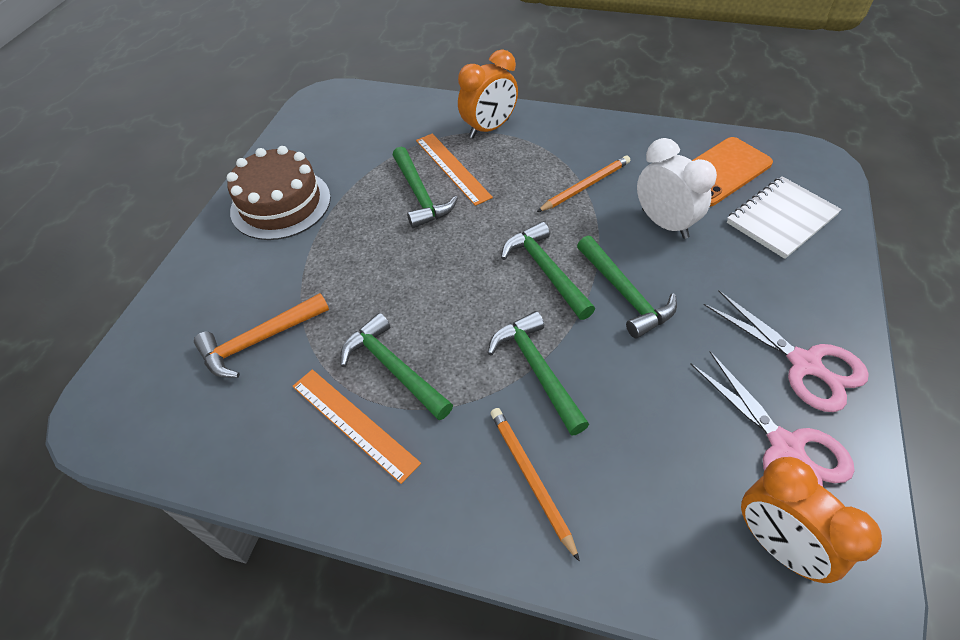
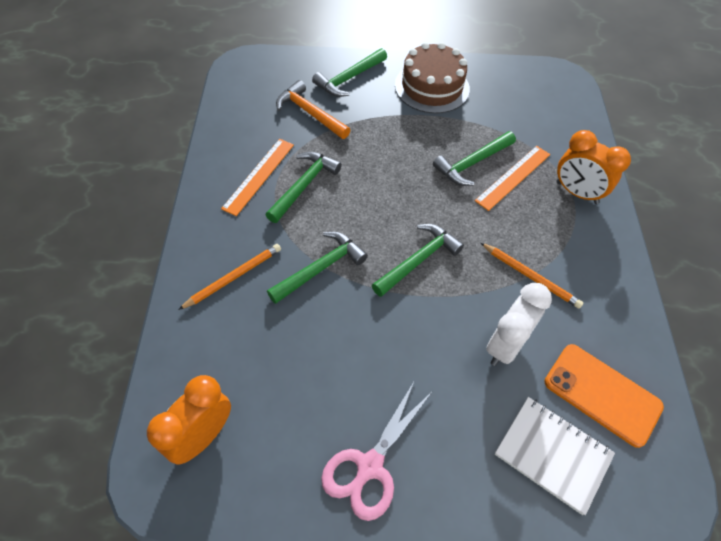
camera: 70 degrees right, 5 degrees up
(625, 293) = (410, 319): green hammer -> green hammer (349, 78)
(785, 447) = (284, 445): pink scissors -> none

